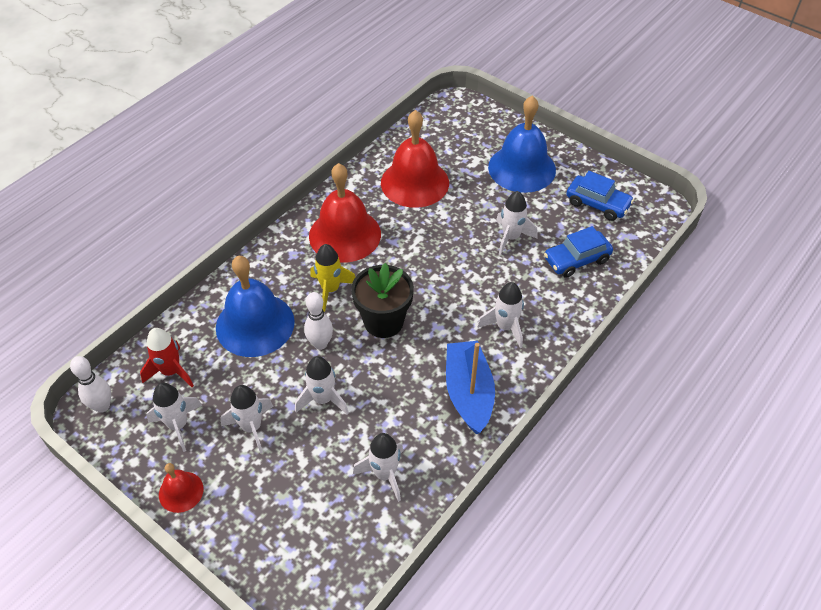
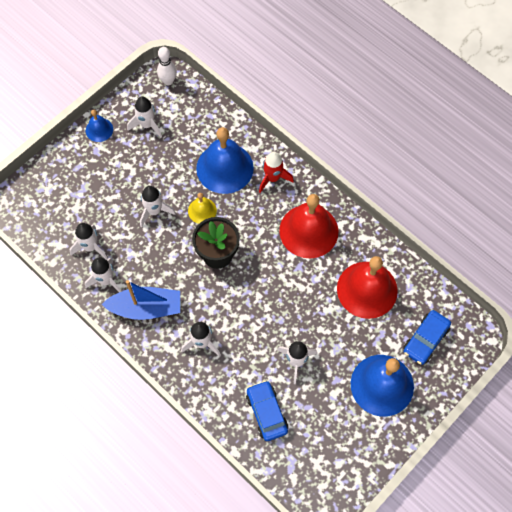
camera: 95 degrees right, 15 degrees up
(171, 372) = (190, 118): red rocket -> red rocket (273, 178)
(181, 491) = (99, 129): red bell -> blue bell
(251, 427) = (139, 168): white rocket -> white rocket (106, 280)
(320, 344) = (202, 210): white bowling pin -> yellow bell
(330, 290) = (252, 219): yellow rocket -> none
(597, 204) = (332, 446): blue car -> blue car (425, 340)

